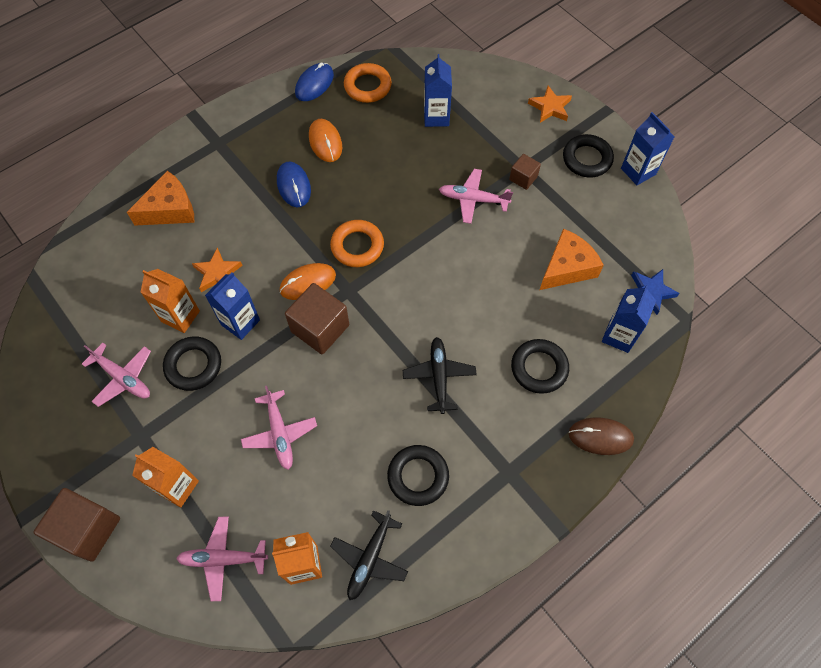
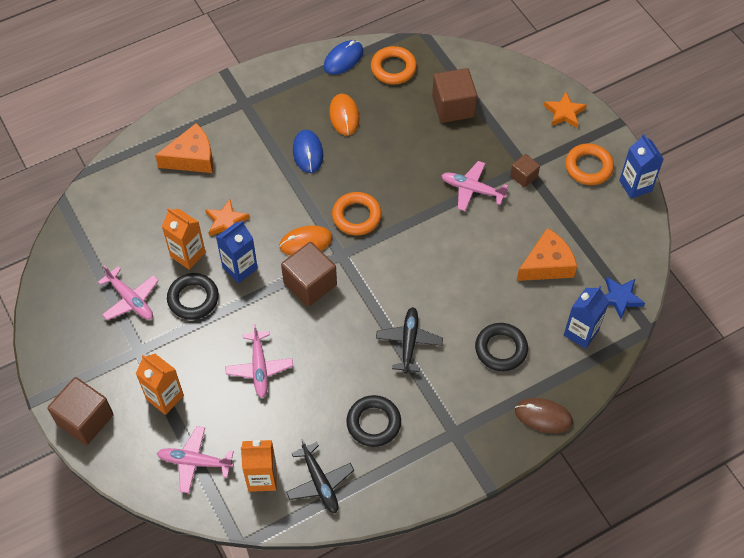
camera: 10 degrees right, 5 degrees down
(370, 558) = (319, 482): black plane -> black plane turned 60 degrees counterclockwise
(436, 117) = (453, 107): blue carton -> brown cube
(587, 159) = (588, 167): black ring -> orange ring

